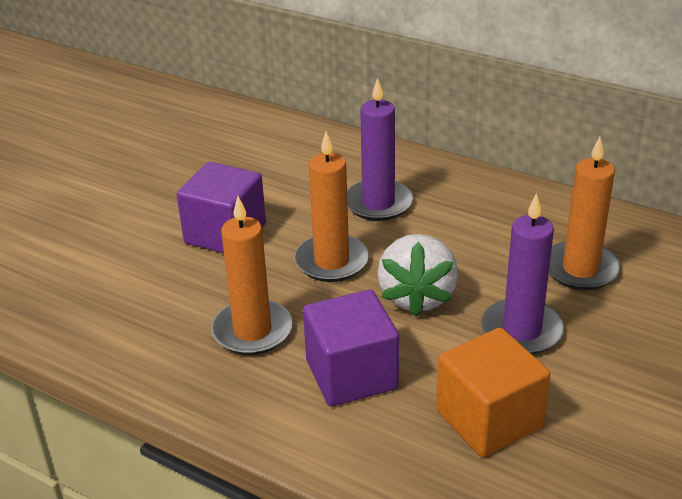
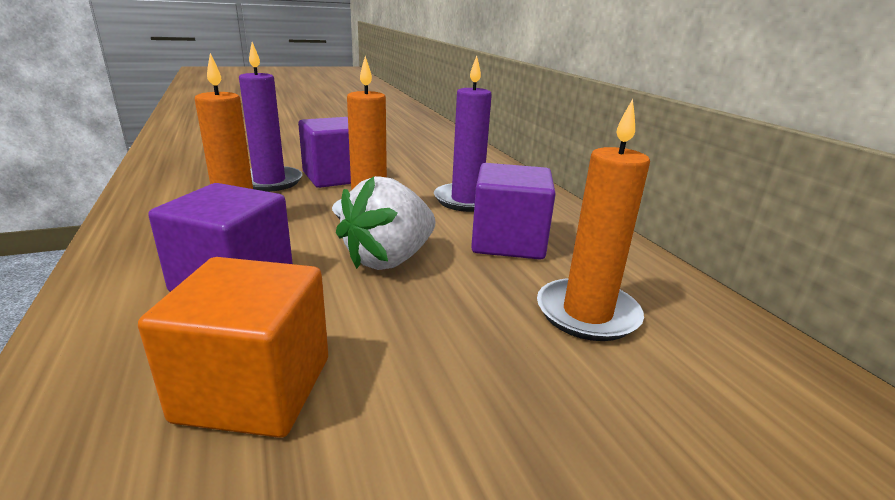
camera: 35 degrees right, 10 degrees down
(466, 234) = (508, 242): none -> purple cube
(521, 330) = (436, 330): purple candle -> purple candle (269, 182)

